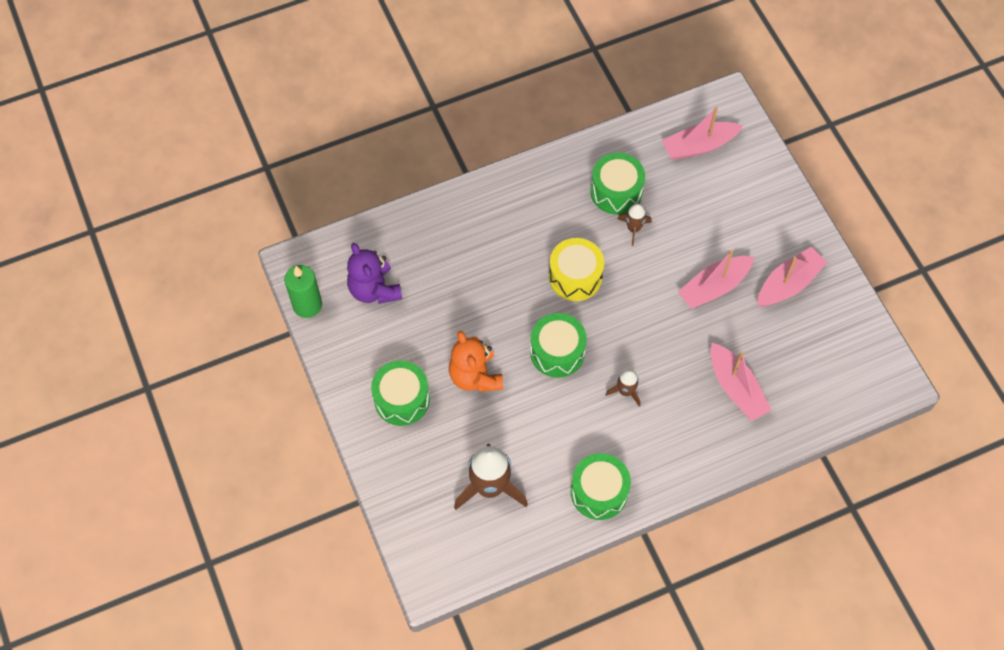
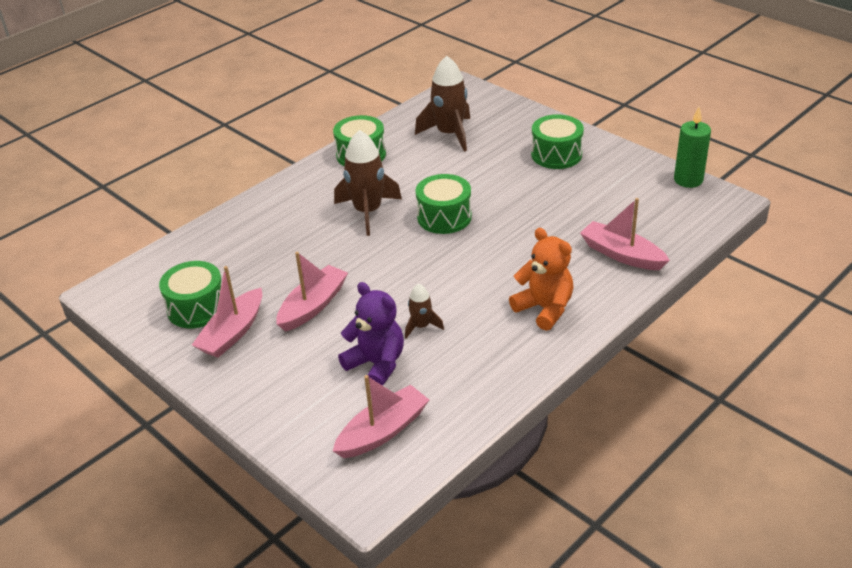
camera: 160 degrees right, 25 degrees down
(374, 289) = (640, 206): purple teddy bear -> purple teddy bear (376, 364)
(475, 376) = (506, 183): orange teddy bear -> orange teddy bear (544, 309)
(575, 277) = (460, 270): yellow drum -> none
(616, 191) = (459, 352): green drum -> green drum (197, 308)
(625, 391) = (368, 212): brown rocket -> brown rocket, size x1.95
(736, 388) = (265, 242): pink boat -> pink boat (621, 254)

